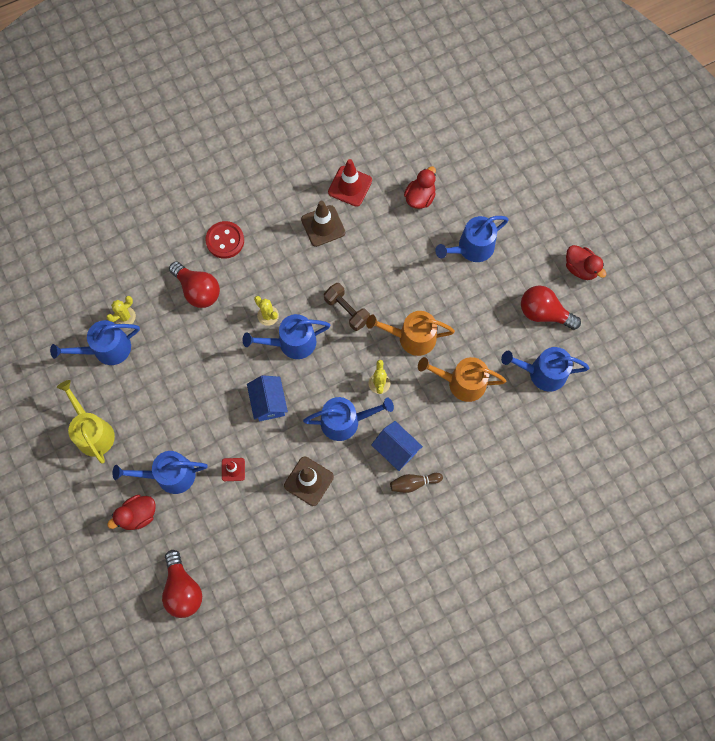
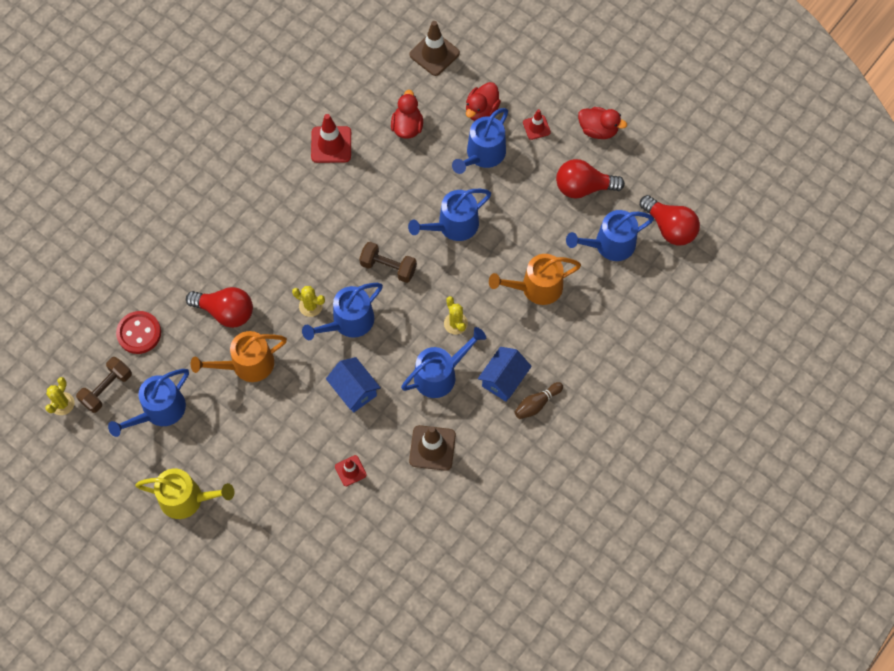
camera: 25 degrees left, 5 degrees down
(75, 312) = (107, 389): none -> brown dumbbell
(93, 432) = (187, 499): yellow watering can -> yellow watering can turned 150 degrees clockwise
(125, 316) = (162, 370): yellow cactus -> yellow cactus (62, 403)
(138, 515) = (275, 558): red duck -> red duck (481, 110)
(170, 475) = (288, 505): blue watering can -> blue watering can (453, 226)
(183, 589) = (357, 609): red light bulb -> red light bulb (670, 228)
(225, 240) = (229, 251): red button -> red button (139, 333)
(323, 226) = (323, 195): brown traffic cone -> brown traffic cone (434, 54)
(396, 450) = (503, 380): blue house -> blue house turned 75 degrees counterclockwise
(412, 337) = (466, 265): orange watering can -> orange watering can (247, 365)
(528, 244) = (536, 127): none -> red traffic cone

